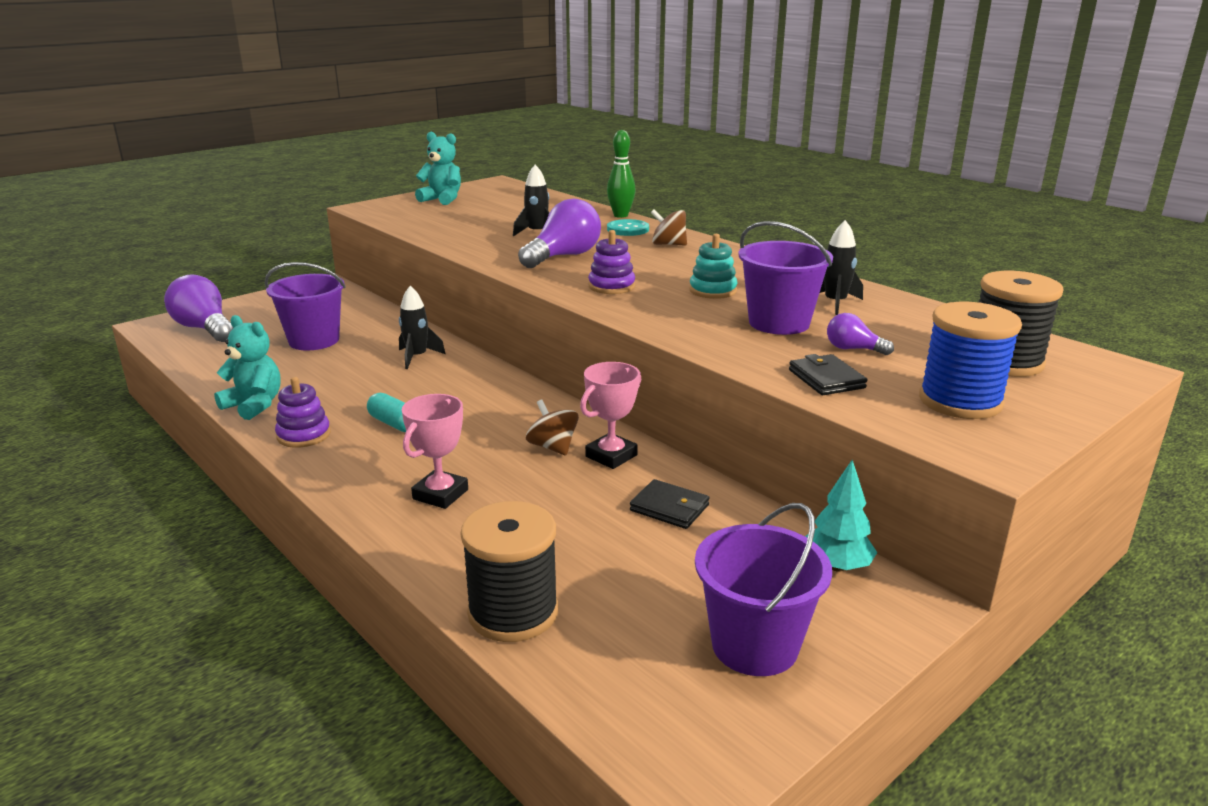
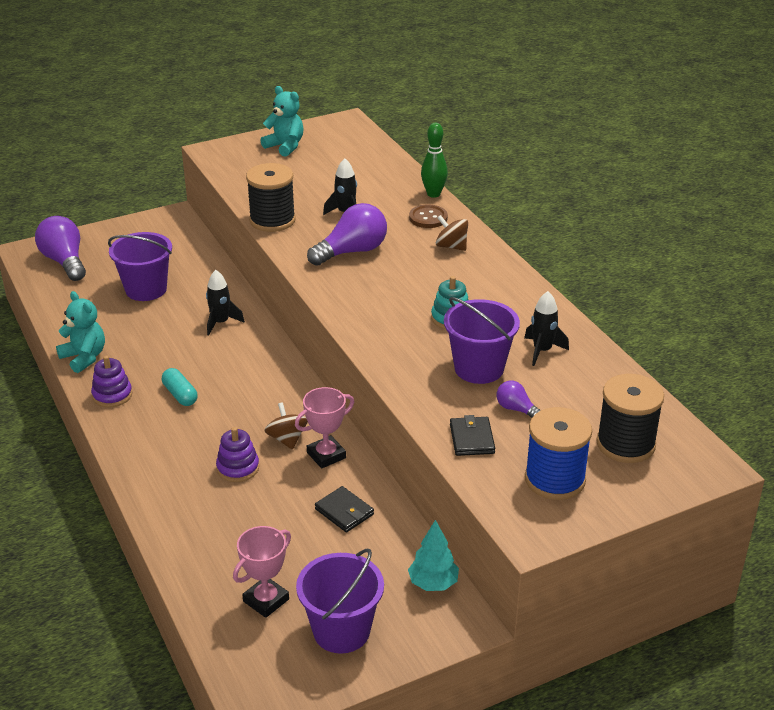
camera: 15 degrees right, 10 degrees up
(440, 494) = (190, 469): pink trophy -> pink trophy (266, 600)
(513, 612) = (201, 576): black spool -> black spool (272, 220)
(611, 286) = (371, 300): purple stacking toy -> purple stacking toy (238, 468)
(628, 229) = (428, 218): turquoise button -> brown button

